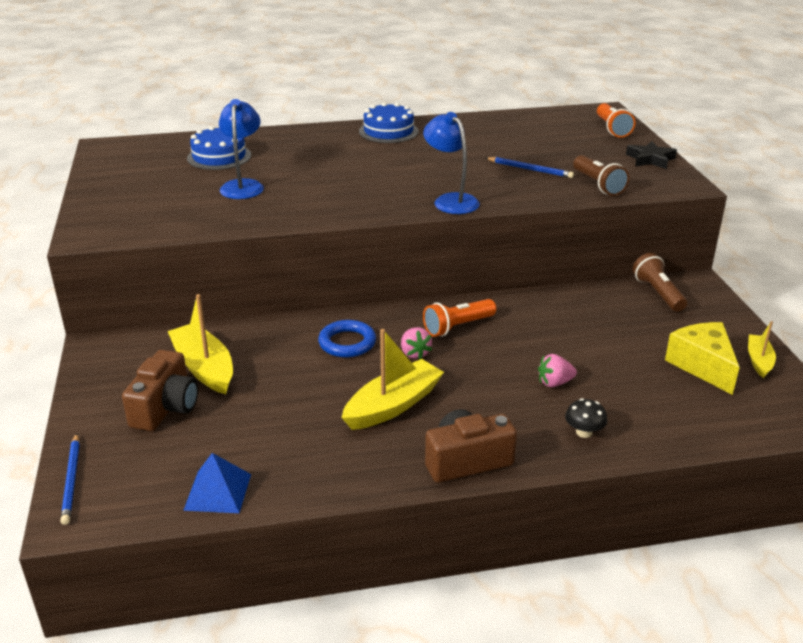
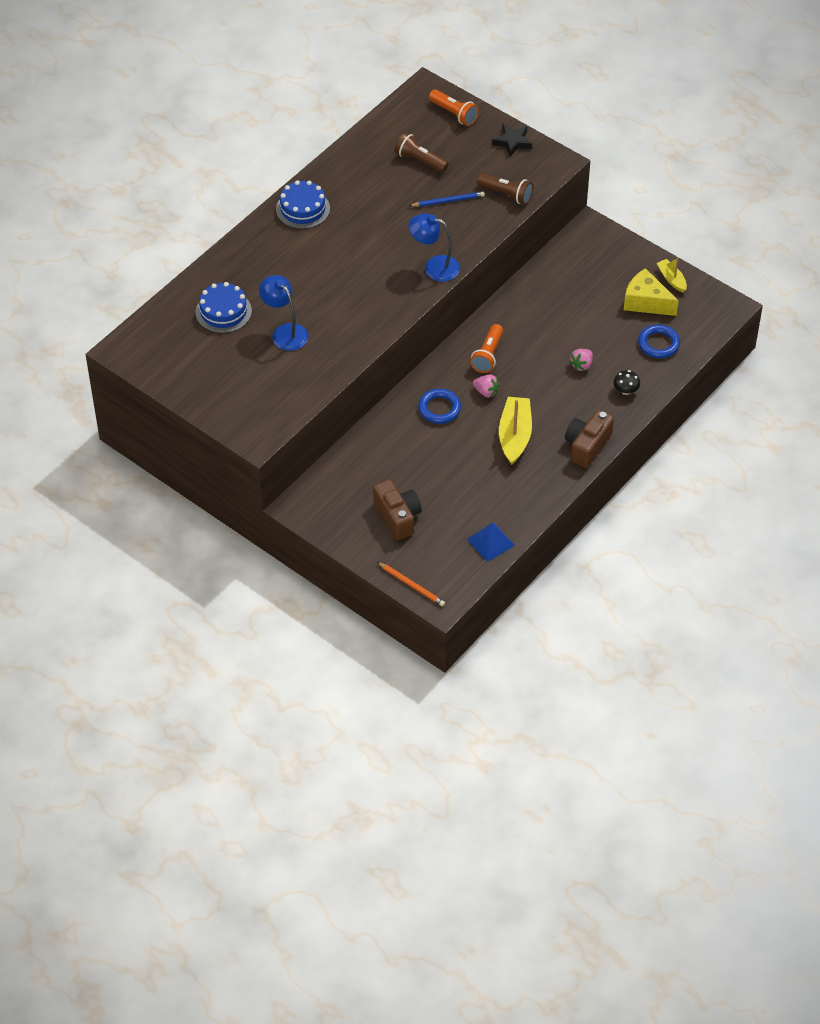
camera: 40 degrees left, 20 degrees up
(72, 480) = (412, 585): blue pencil -> orange pencil
(204, 368) = (381, 479): yellow boat -> none
(658, 293) = (575, 252): brown flashlight -> brown flashlight (420, 160)
(679, 409) = (658, 344): none -> blue ring

